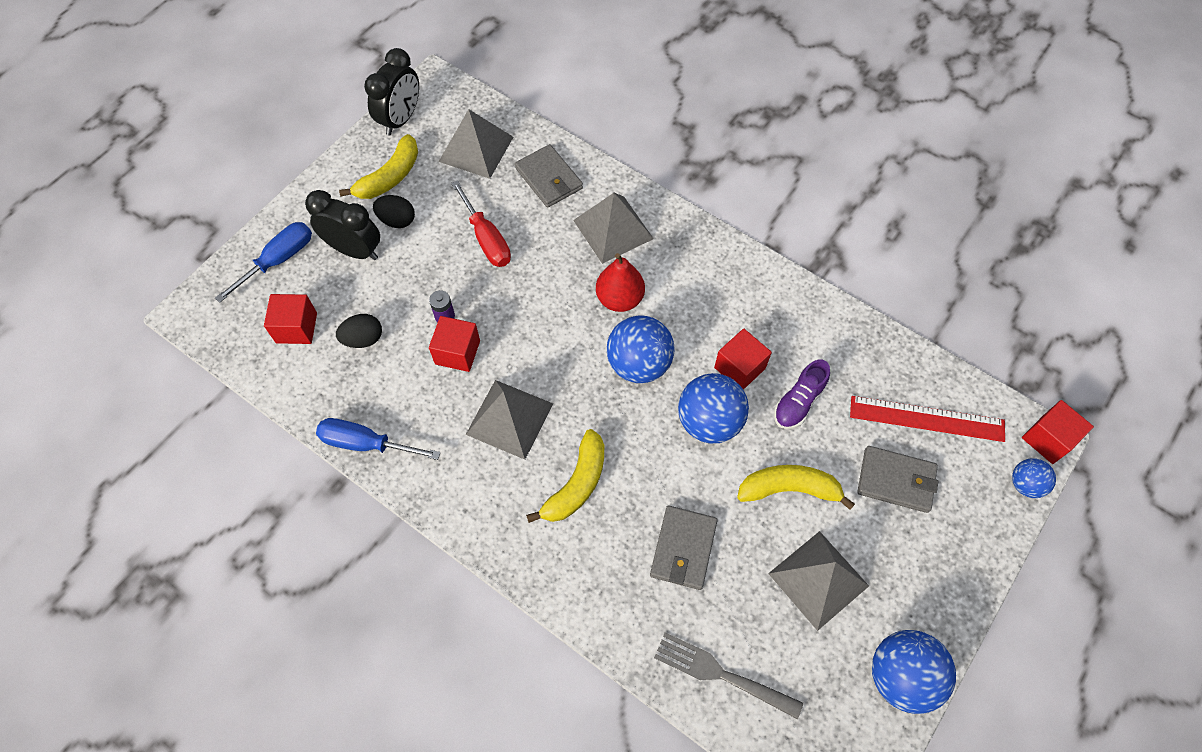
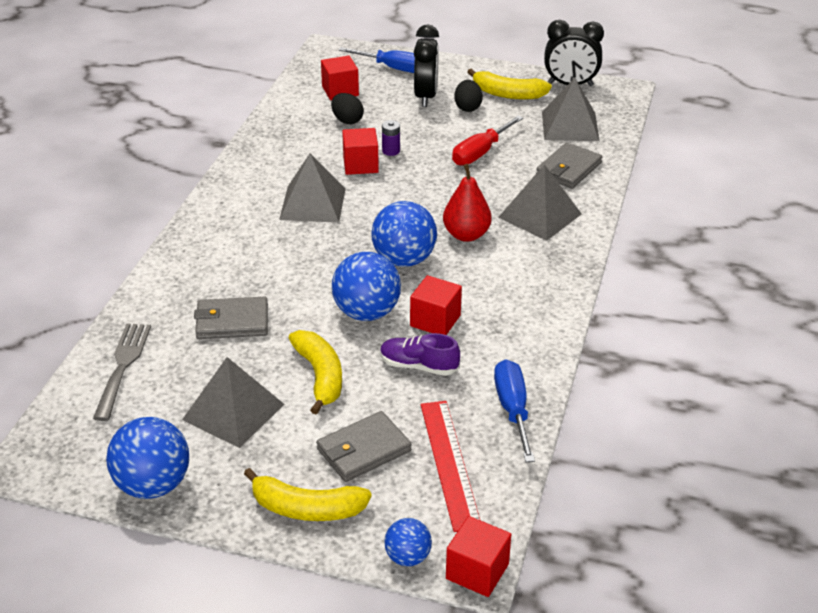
camera: 70 degrees right, 25 degrees down
(366, 444) = (257, 144): blue screwdriver -> blue screwdriver (513, 410)
(576, 484) = (268, 251): yellow banana -> yellow banana (306, 508)
(896, 481) = (363, 450): grey wallet -> grey wallet turned 60 degrees clockwise

